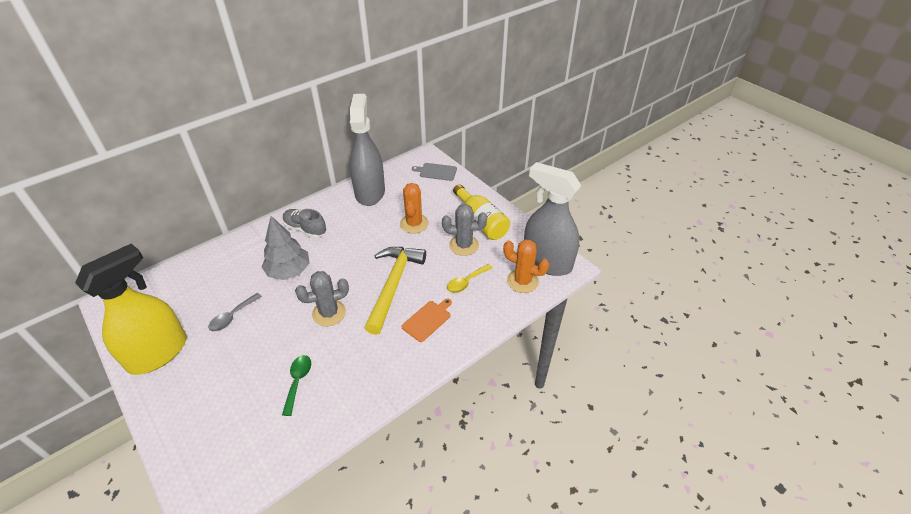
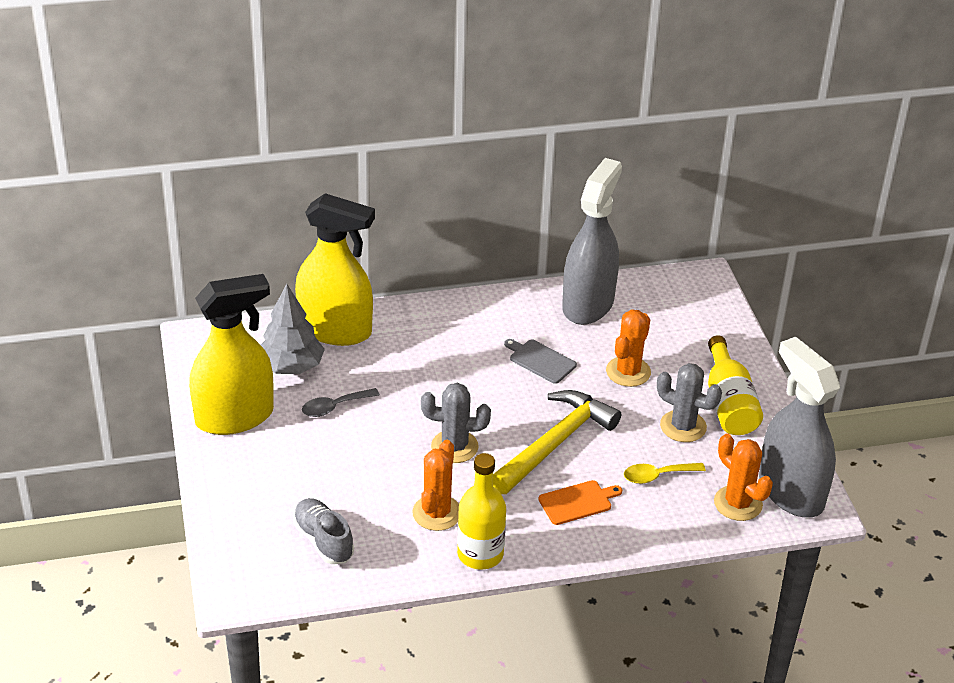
camera: 25 degrees right, 5 degrees down
(213, 262) = (335, 330): none -> yellow spray bottle
(289, 271) = (426, 376): grey tree -> grey tree (291, 367)
(298, 381) = (382, 510): green spoon -> none
(305, 229) = (472, 327): grey shoe -> grey shoe (323, 541)
(338, 367) = (437, 513): none -> orange cactus
(382, 386) = (480, 554): none -> yellow bottle
(436, 172) = (705, 306): grey cutting board -> grey cutting board (540, 360)

